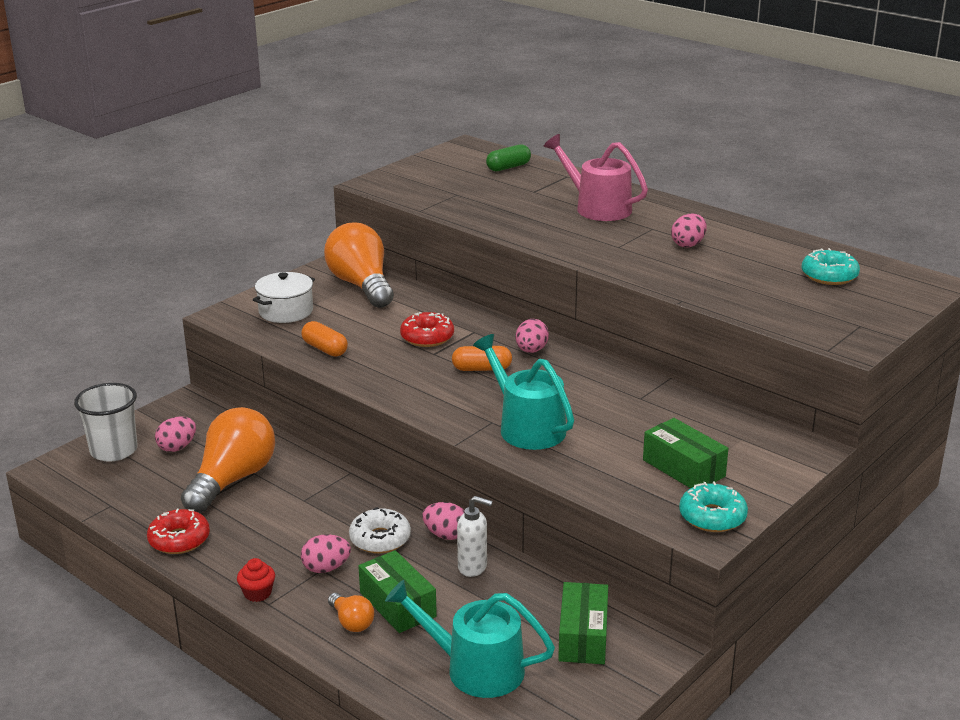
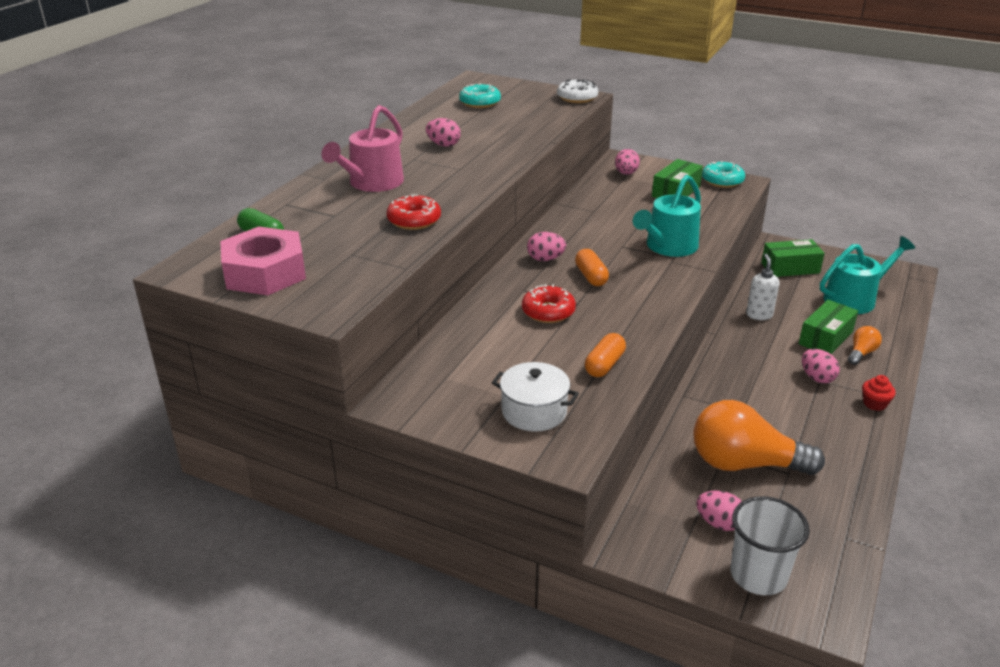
camera: 105 degrees left, 5 degrees up
(179, 540) = (853, 469): red donut -> red donut (414, 220)
(361, 285) = (447, 373): orange light bulb -> none
(380, 539) = (761, 360): white donut -> white donut (577, 98)
(445, 167) = (265, 273): none -> pink nut
(446, 535) = (732, 332): pink egg -> pink egg (626, 173)
(476, 668) = (854, 299): turquoise watering can -> turquoise watering can turned 120 degrees counterclockwise

